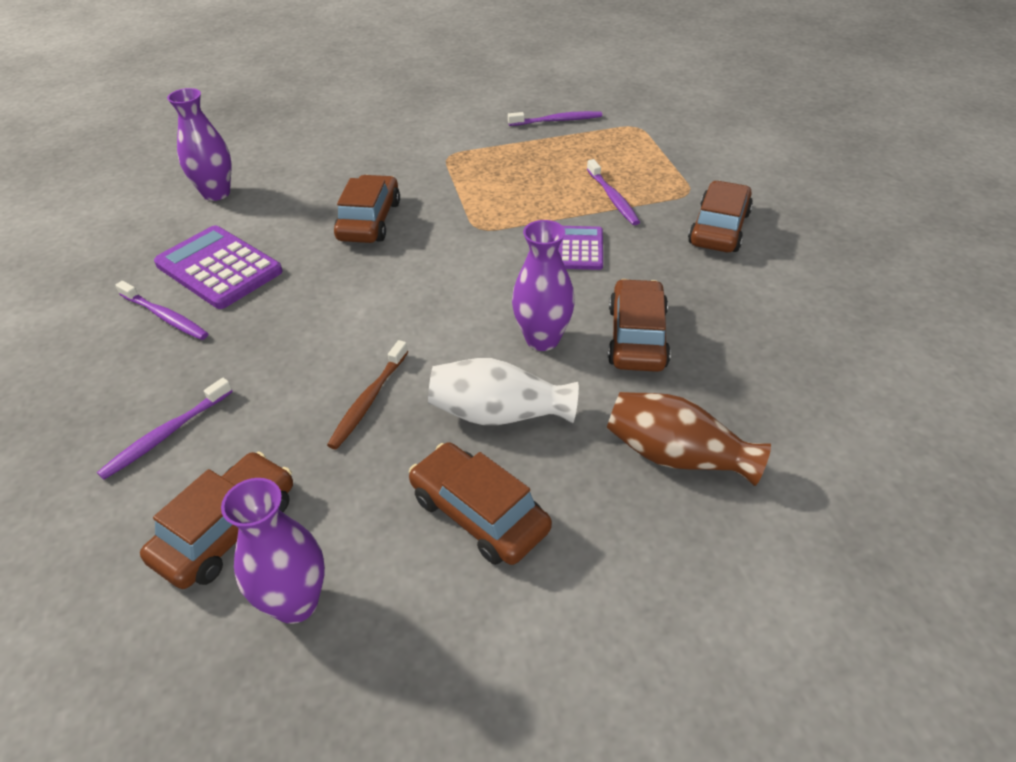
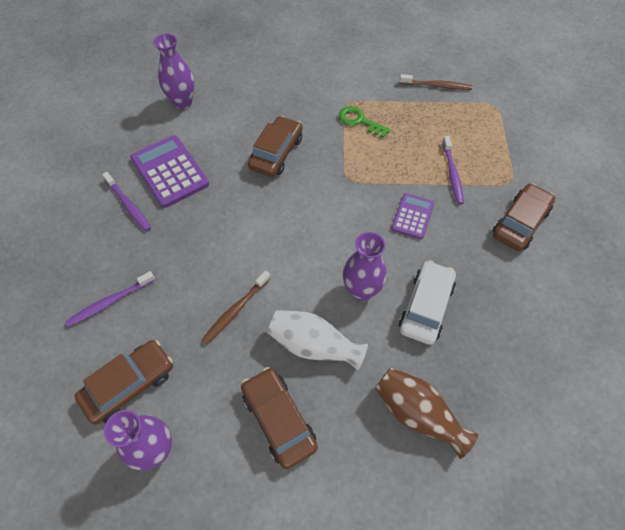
camera: 15 degrees right, 15 degrees up
(471, 170) = (359, 121): none -> green key
(557, 121) = (437, 86): purple toothbrush -> brown toothbrush
(637, 337) = (426, 307): brown car -> white car

